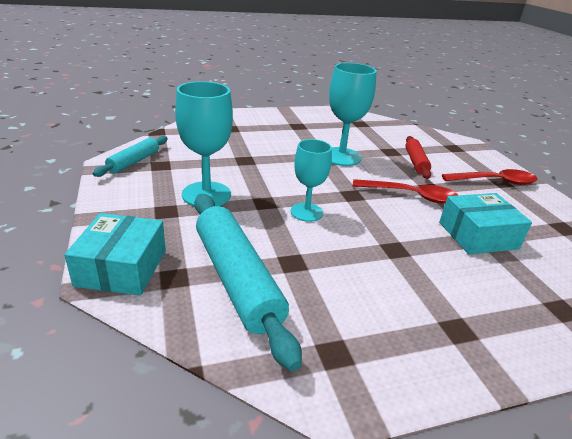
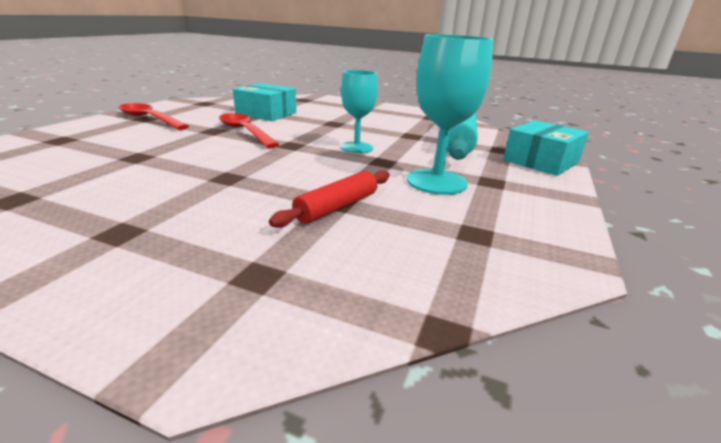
camera: 140 degrees left, 5 degrees down
(134, 162) = (521, 253): turquoise rolling pin -> none
(341, 157) = (209, 169): turquoise goblet -> none
(416, 162) = (153, 143): red rolling pin -> red rolling pin (336, 207)

